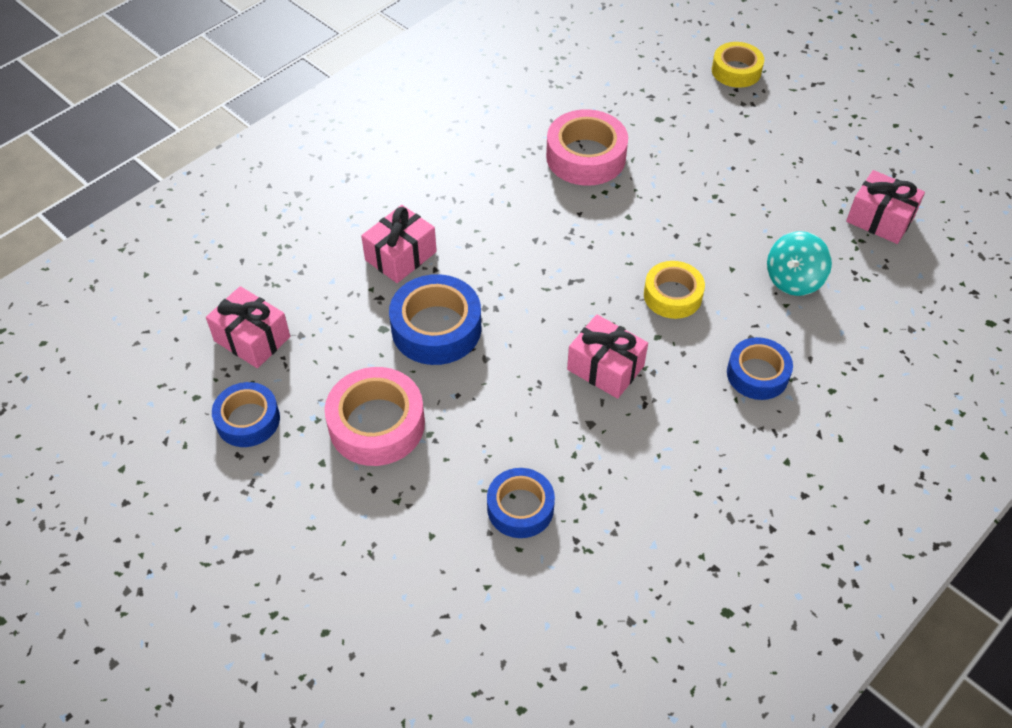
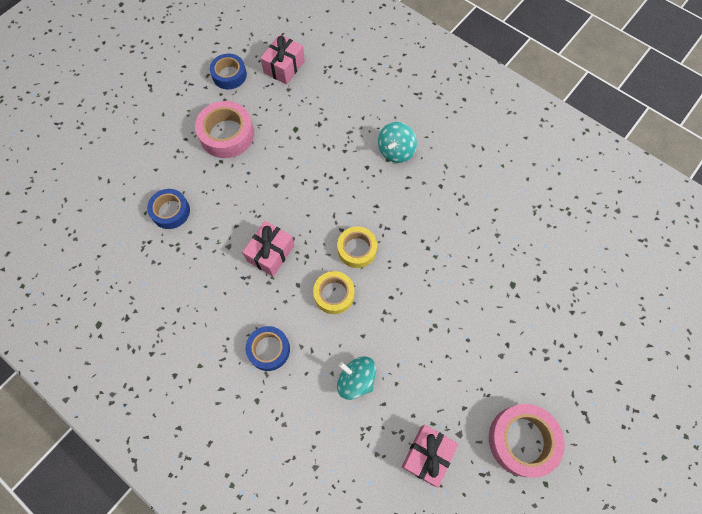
camera: 85 degrees right, 15 degrees up
(400, 256) = (353, 130): pink gift -> none
(436, 328) = (297, 156): blue tape -> none
(445, 210) = (395, 151): none -> turquoise spinning top
(586, 157) = (461, 234): pink tape -> pink tape (522, 440)
(736, 71) = (585, 346): yellow tape -> yellow tape (357, 249)

